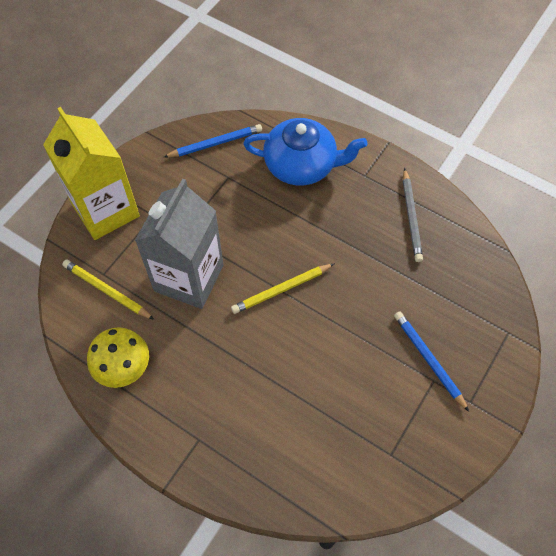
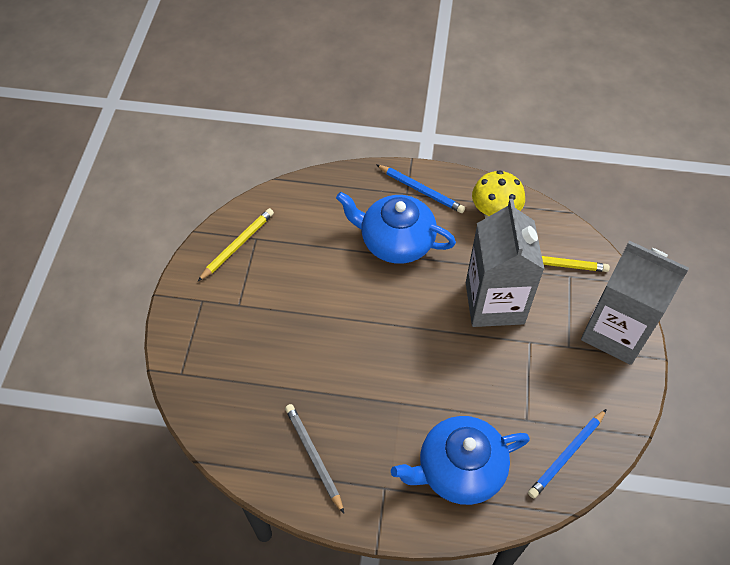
camera: 155 degrees right, 5 degrees down
(106, 210) = (615, 332): yellow carton -> grey carton
(243, 383) = (396, 241): none -> blue teapot
(281, 290) = (406, 326): yellow pencil -> yellow pencil (238, 245)
(428, 360) = (248, 320): blue pencil -> blue pencil (421, 190)

